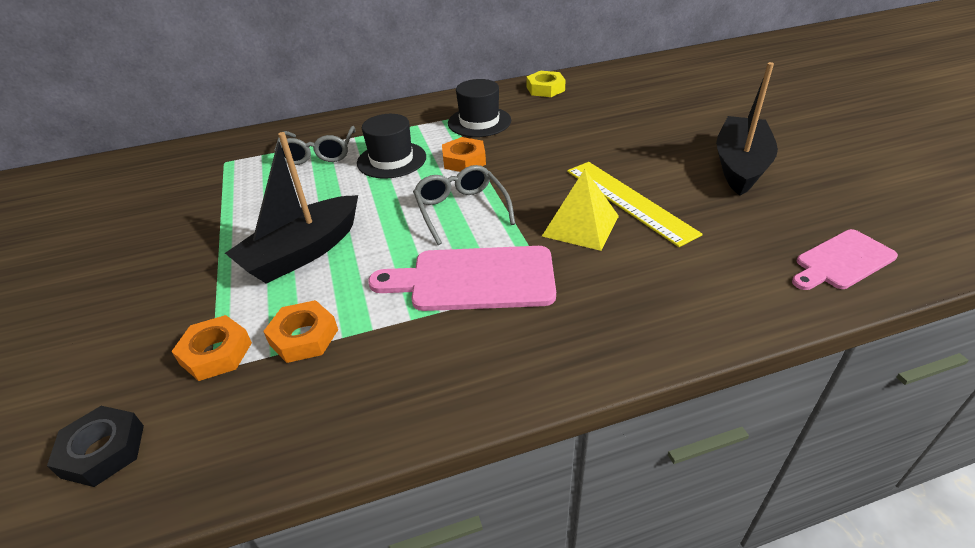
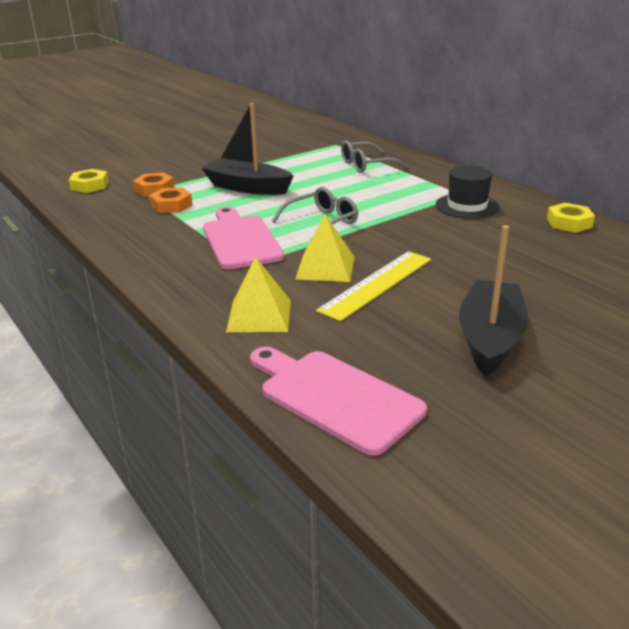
camera: 70 degrees right, 10 degrees down
(103, 451) = (90, 185): black nut -> yellow nut
(391, 160) = (375, 188): black hat -> none
(464, 160) = (395, 211): orange nut -> none
(681, 288) = (259, 315): none -> yellow pyramid
(740, 166) = (490, 338): black boat -> black boat turned 75 degrees counterclockwise
(842, 261) = (335, 397): pink cutting board -> pink cutting board, size x1.57

